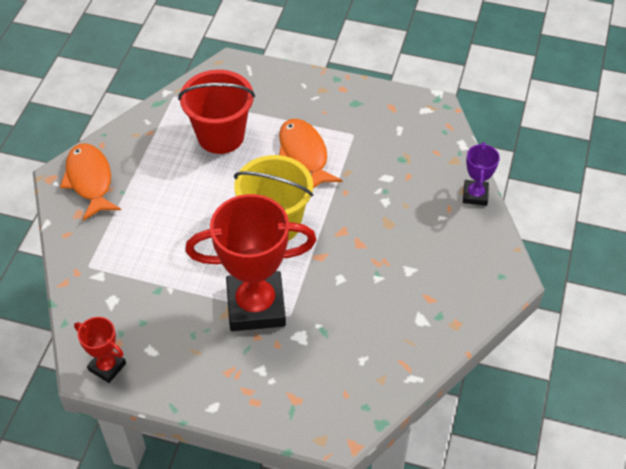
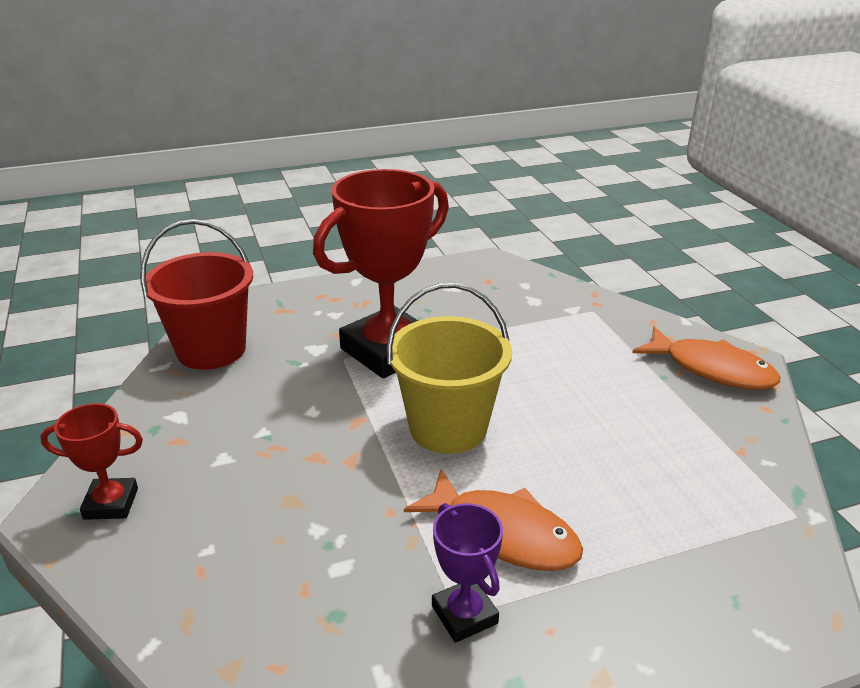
camera: 145 degrees right, 20 degrees down
(107, 367) = (476, 267): red trophy -> red trophy (111, 503)
(220, 136) = (651, 495): red bucket -> red bucket (211, 350)
(475, 195) = (159, 618): purple trophy -> purple trophy (464, 615)

